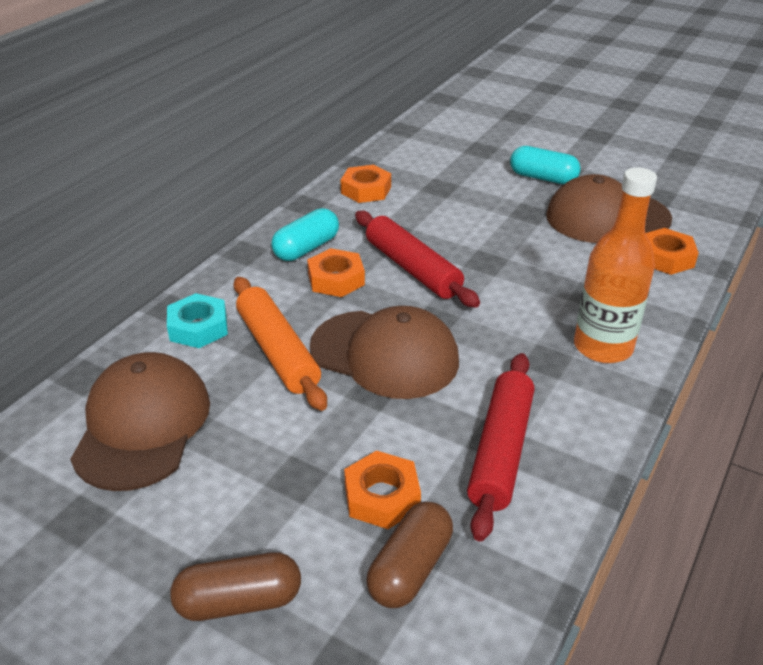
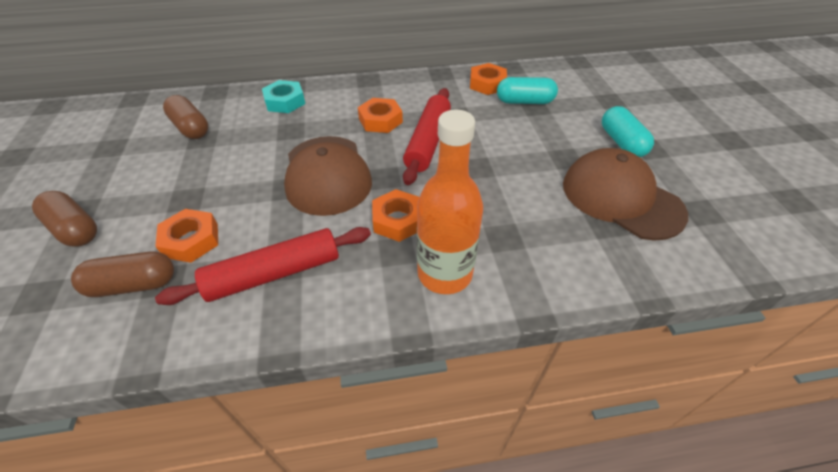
camera: 50 degrees right, 10 degrees up
(142, 425) = (190, 128): brown cap -> brown capsule
(277, 351) = (290, 136): orange rolling pin -> none
(306, 248) = (397, 96): turquoise capsule -> turquoise capsule (524, 101)
(665, 258) = (614, 257): orange nut -> orange nut (397, 220)

